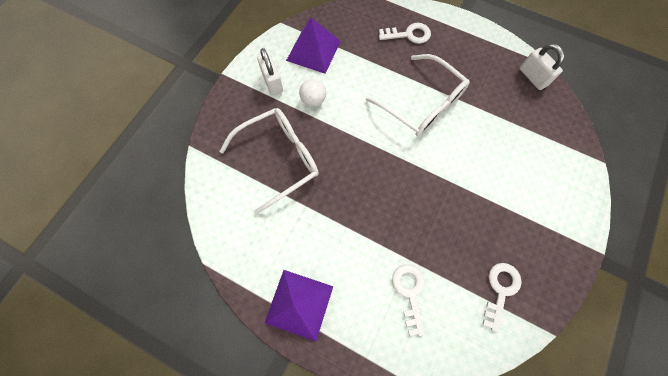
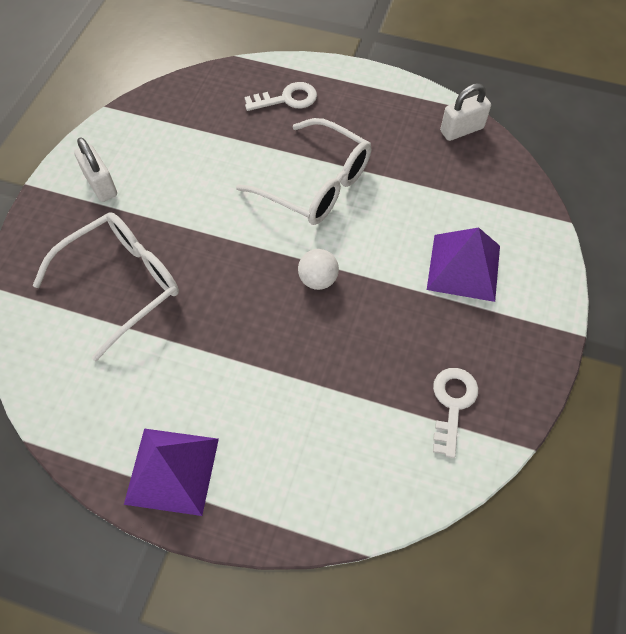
camera: 10 degrees left, 10 degrees down
(313, 50) = (155, 136): purple pyramid -> purple pyramid (464, 267)
(313, 100) = (162, 200): white ball -> white ball (318, 279)
(409, 292) = (327, 428): white key -> none
(532, 77) = (461, 130): white padlock -> white padlock turned 75 degrees counterclockwise

